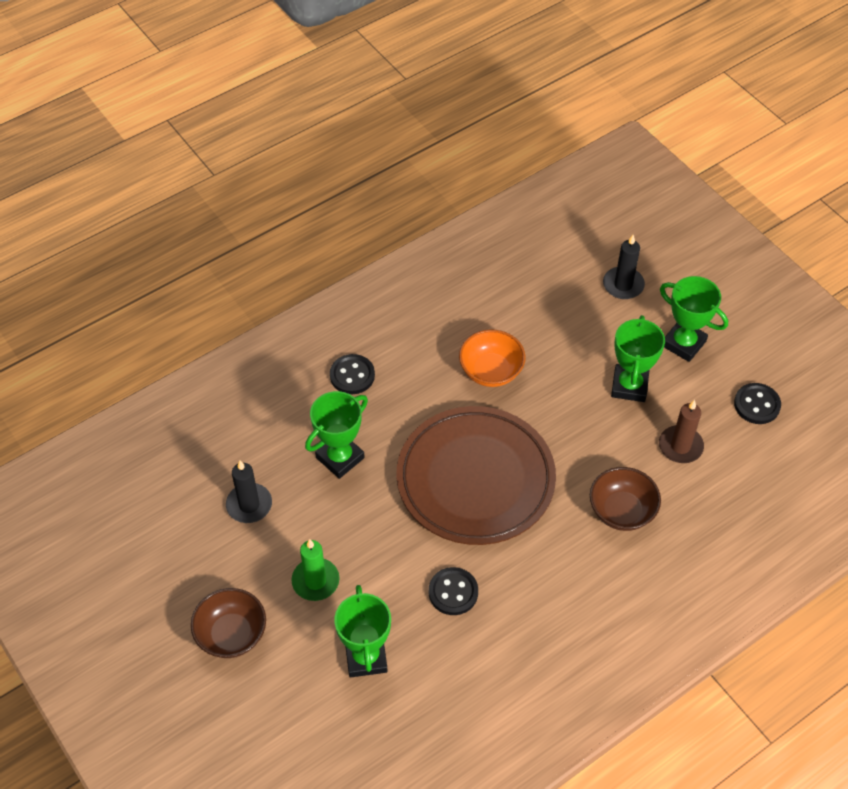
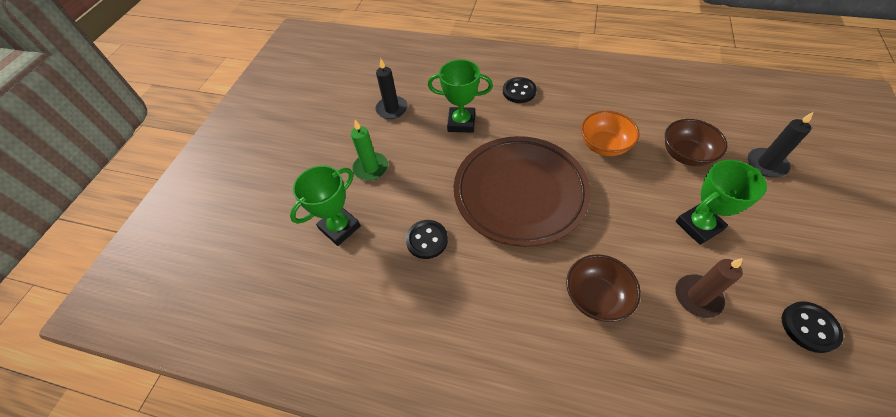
camera: 55 degrees right, 0 degrees up
(231, 634) = (304, 157): brown bowl -> brown bowl (686, 155)
(683, 343) = (780, 233): green trophy -> none

